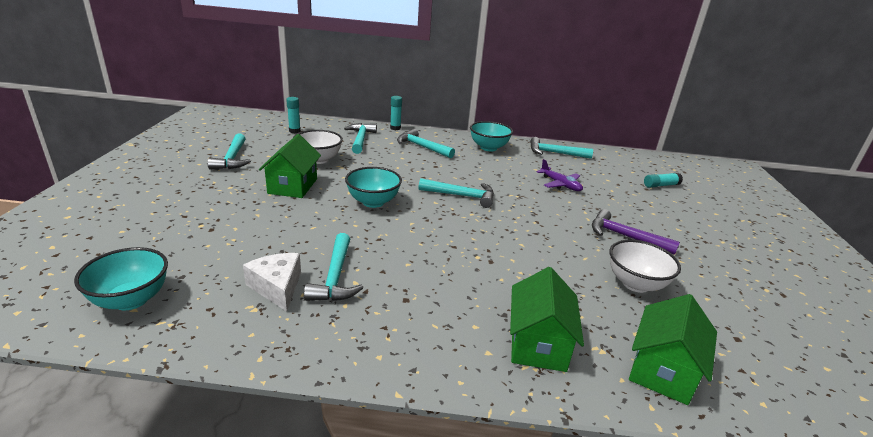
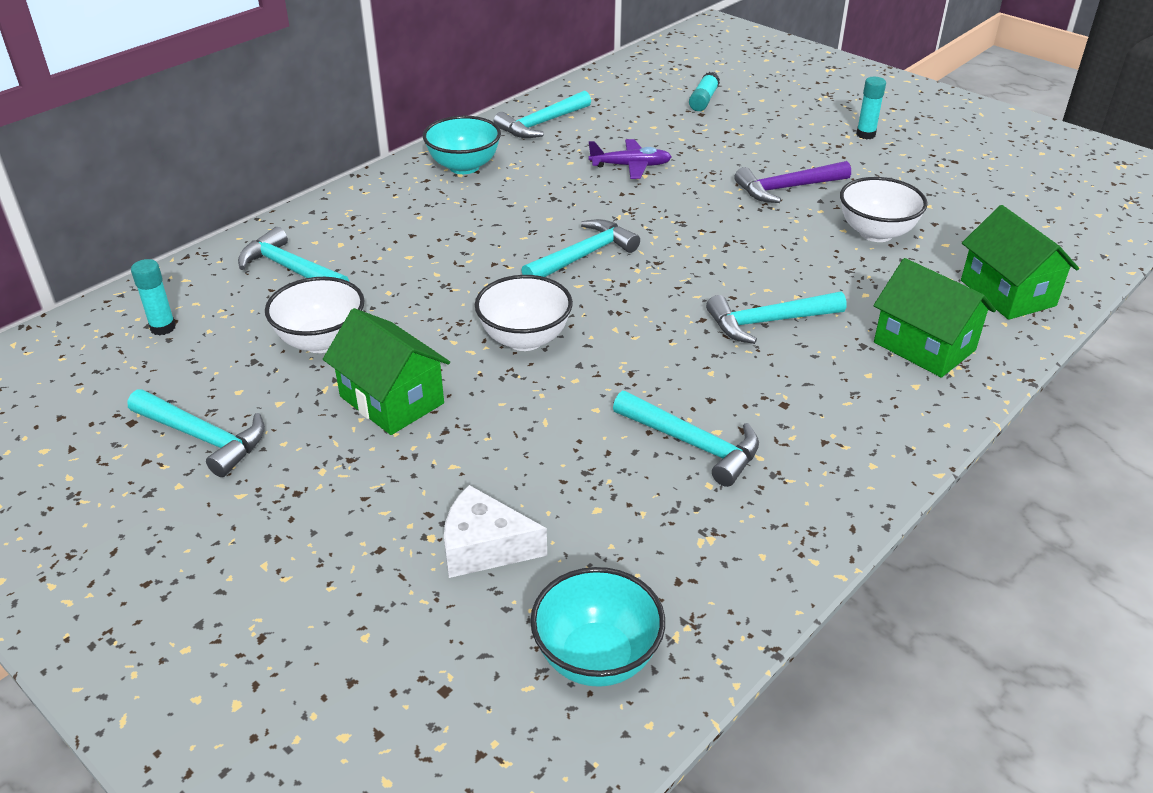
camera: 50 degrees left, 10 degrees up
(277, 287) = (676, 503): white cheese -> white cheese (485, 547)
(373, 202) = (525, 339): turquoise bowl -> white bowl
(395, 128) = (288, 217): turquoise glue stick -> turquoise glue stick (865, 135)
(422, 147) = (392, 222): turquoise hammer -> turquoise hammer (768, 322)

